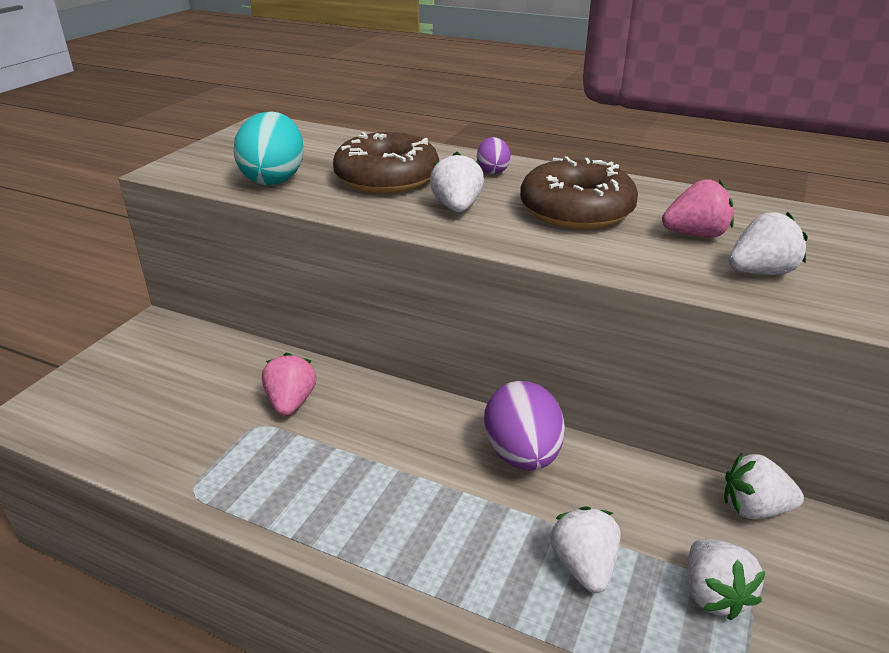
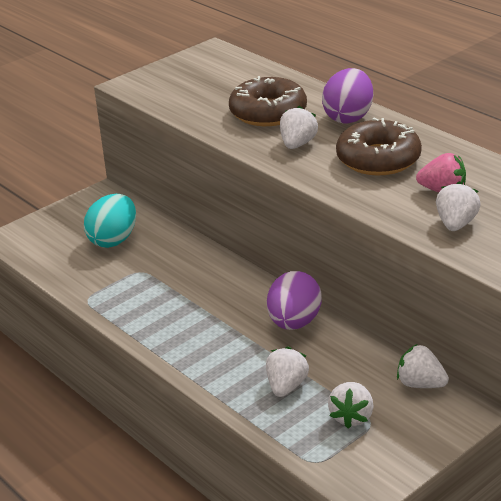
camera: 25 degrees right, 0 degrees up
(274, 179) = (192, 102): turquoise egg -> turquoise egg (113, 240)
(291, 403) = (167, 261): pink strawberry -> none
(492, 171) = (348, 117): purple egg -> purple egg, size x1.92
(760, 272) = (456, 224): white strawberry -> white strawberry turned 75 degrees counterclockwise

